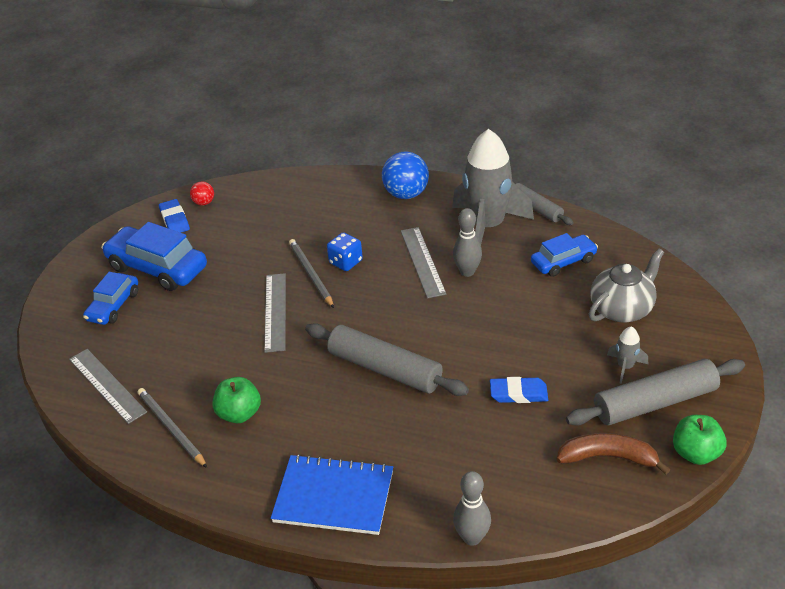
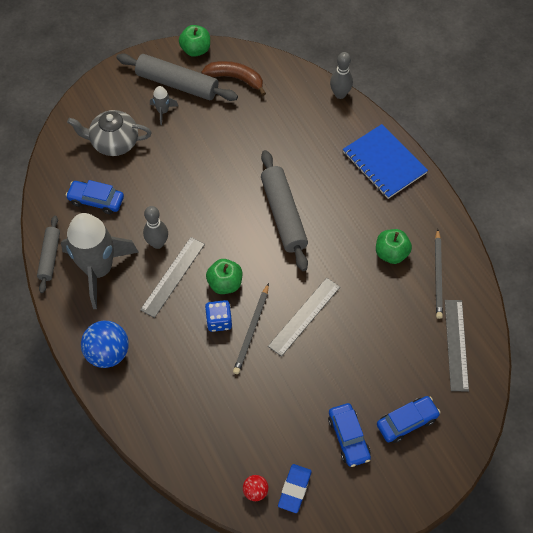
camera: 140 degrees left, 20 degrees up
(157, 268) = (348, 437): blue car -> blue car, size x0.60
(372, 286) = (225, 283): none -> green apple
(518, 393) = (233, 141): blue eraser -> none
(608, 457) = (235, 78): brown banana -> brown banana turned 150 degrees clockwise

